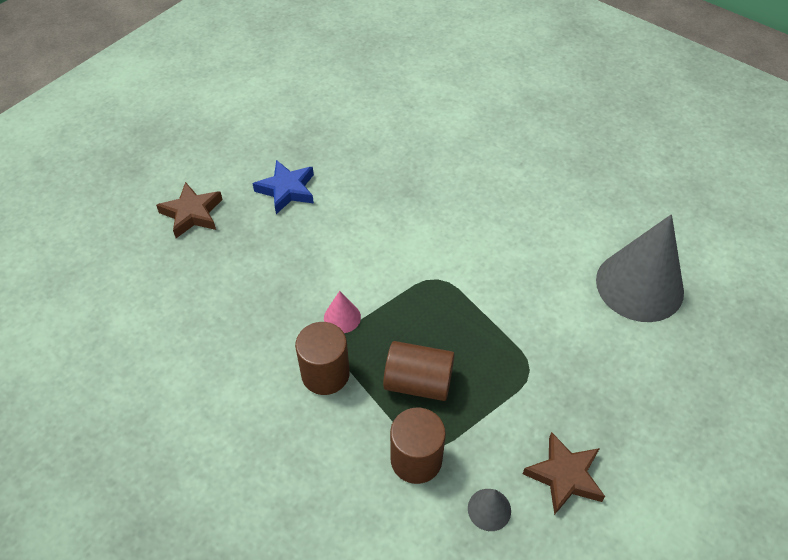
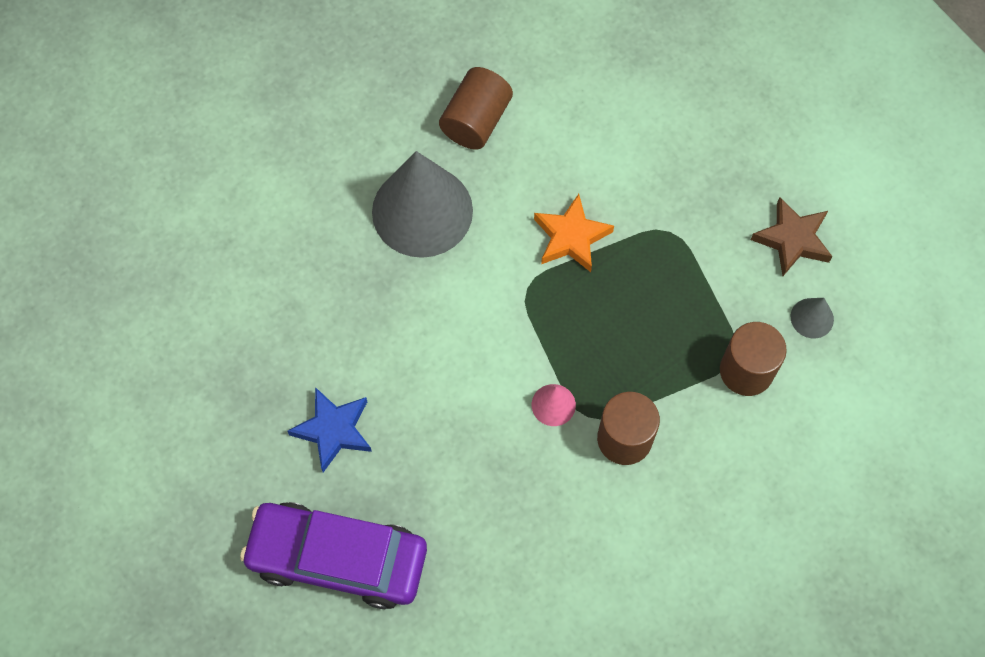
camera: 75 degrees left, 15 degrees up
(192, 213) = (337, 558): brown star -> purple car
(418, 382) = (658, 345): brown cylinder -> brown cylinder (476, 121)
(493, 298) = (571, 237): none -> orange star
(639, 285) = (593, 87): grey cone -> grey cone (422, 211)

